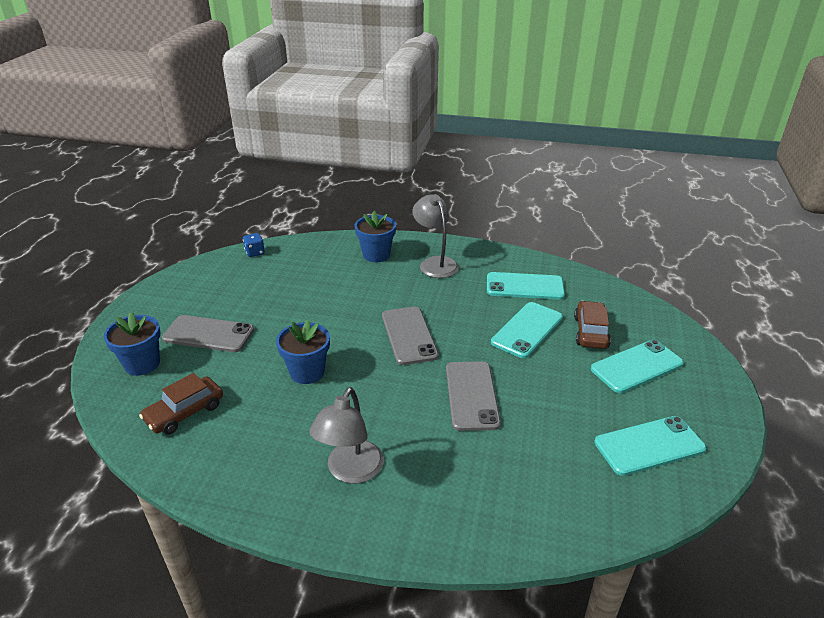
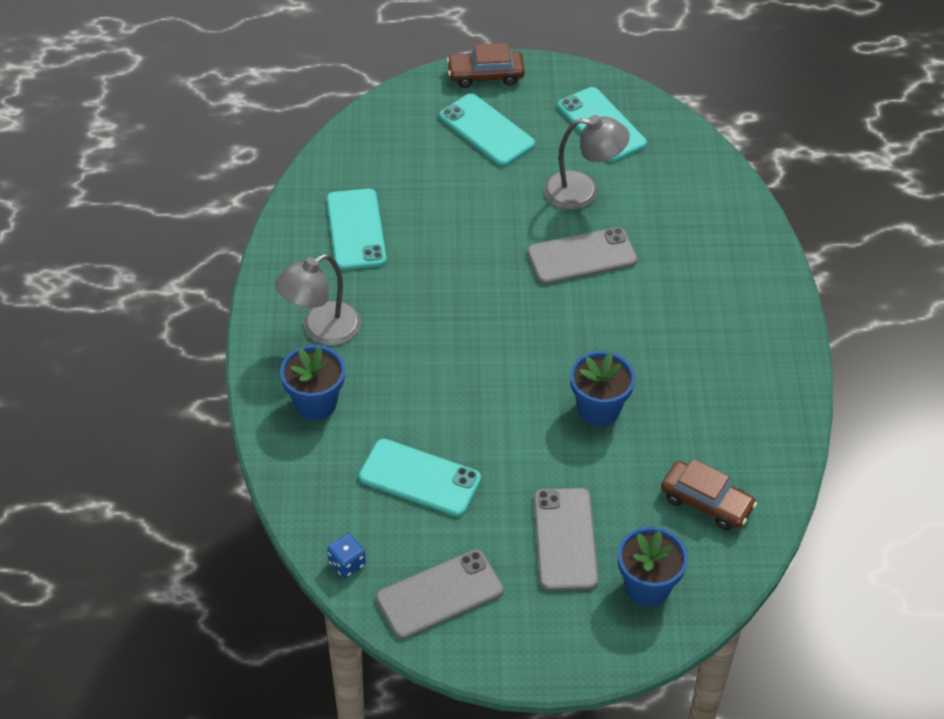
camera: 105 degrees left, 15 degrees up
(350, 471) = (723, 332): grey lamp -> grey lamp (583, 191)
(409, 335) = (497, 328): grey phone -> grey phone (440, 595)
(527, 330) = (450, 221): turquoise phone -> turquoise phone (419, 478)
(590, 332) = (436, 166): brown car -> brown car (485, 75)

